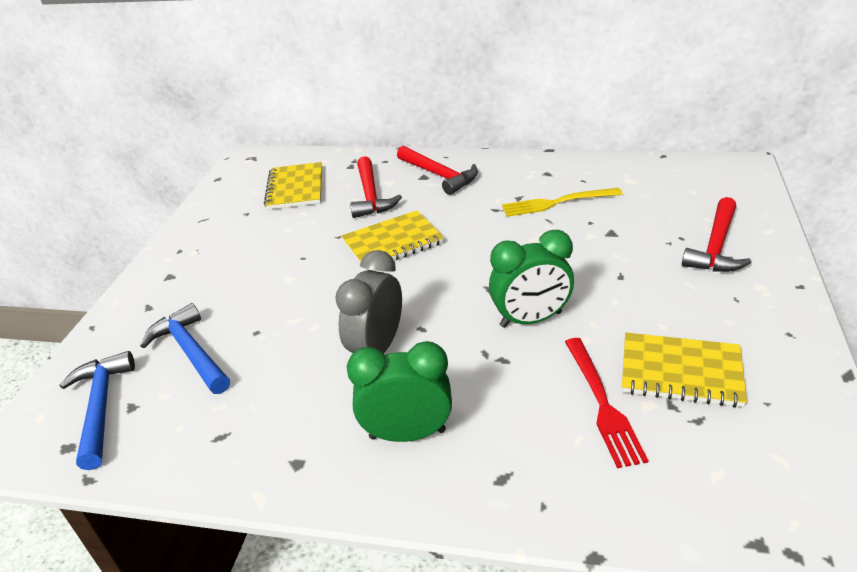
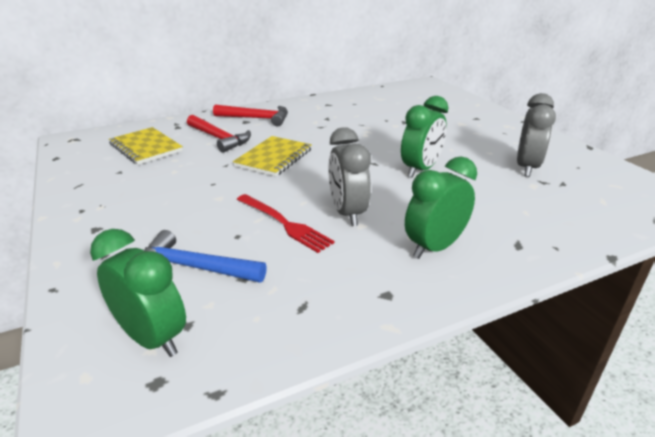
camera: 40 degrees left, 5 degrees down
(101, 407) = (152, 338): blue hammer -> green clock
(556, 203) = (354, 116): yellow fork -> none
(602, 404) = (513, 193): red fork -> red fork (284, 224)
(681, 372) = (526, 167): yellow notebook -> grey clock
(716, 246) = (464, 115): red hammer -> none

